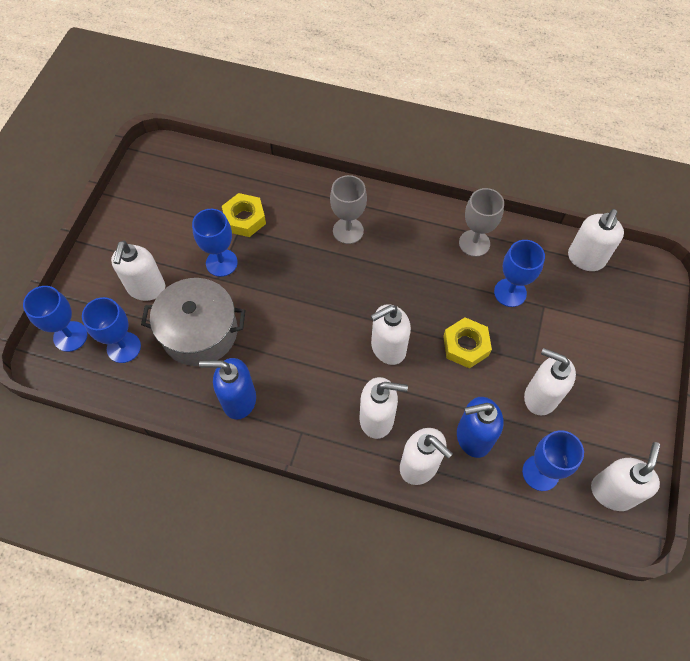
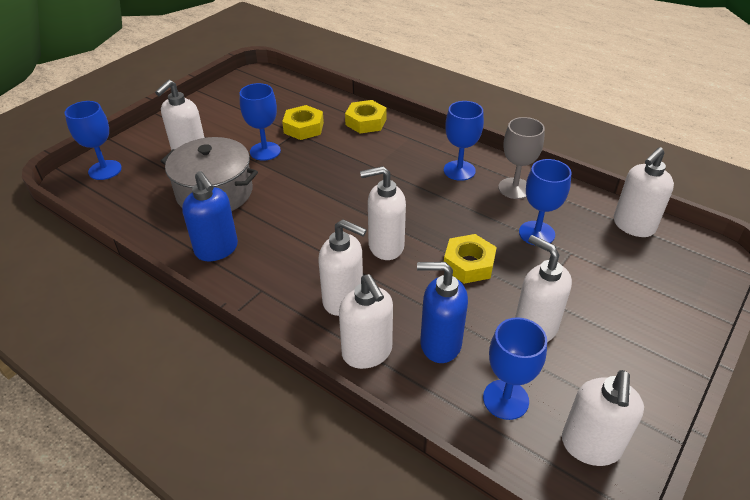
camera: 20 degrees right, 20 degrees down
(124, 347) = (143, 187): blue goblet -> blue goblet (459, 170)
(238, 400) = (217, 249): blue soap dispenser -> blue soap dispenser turned 150 degrees counterclockwise
(303, 193) = (366, 122): none -> yellow nut
(348, 231) = (393, 154): grey goblet -> none
(612, 492) = (590, 446): white soap dispenser -> white soap dispenser turned 150 degrees clockwise

